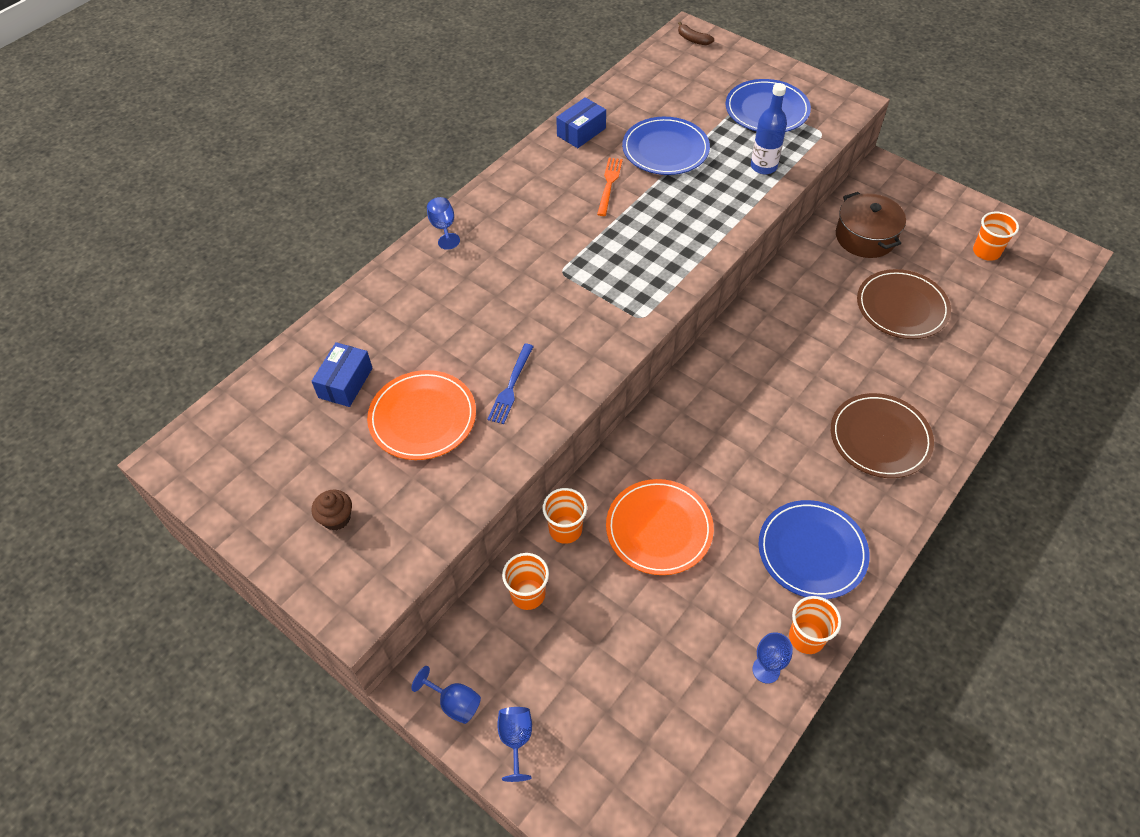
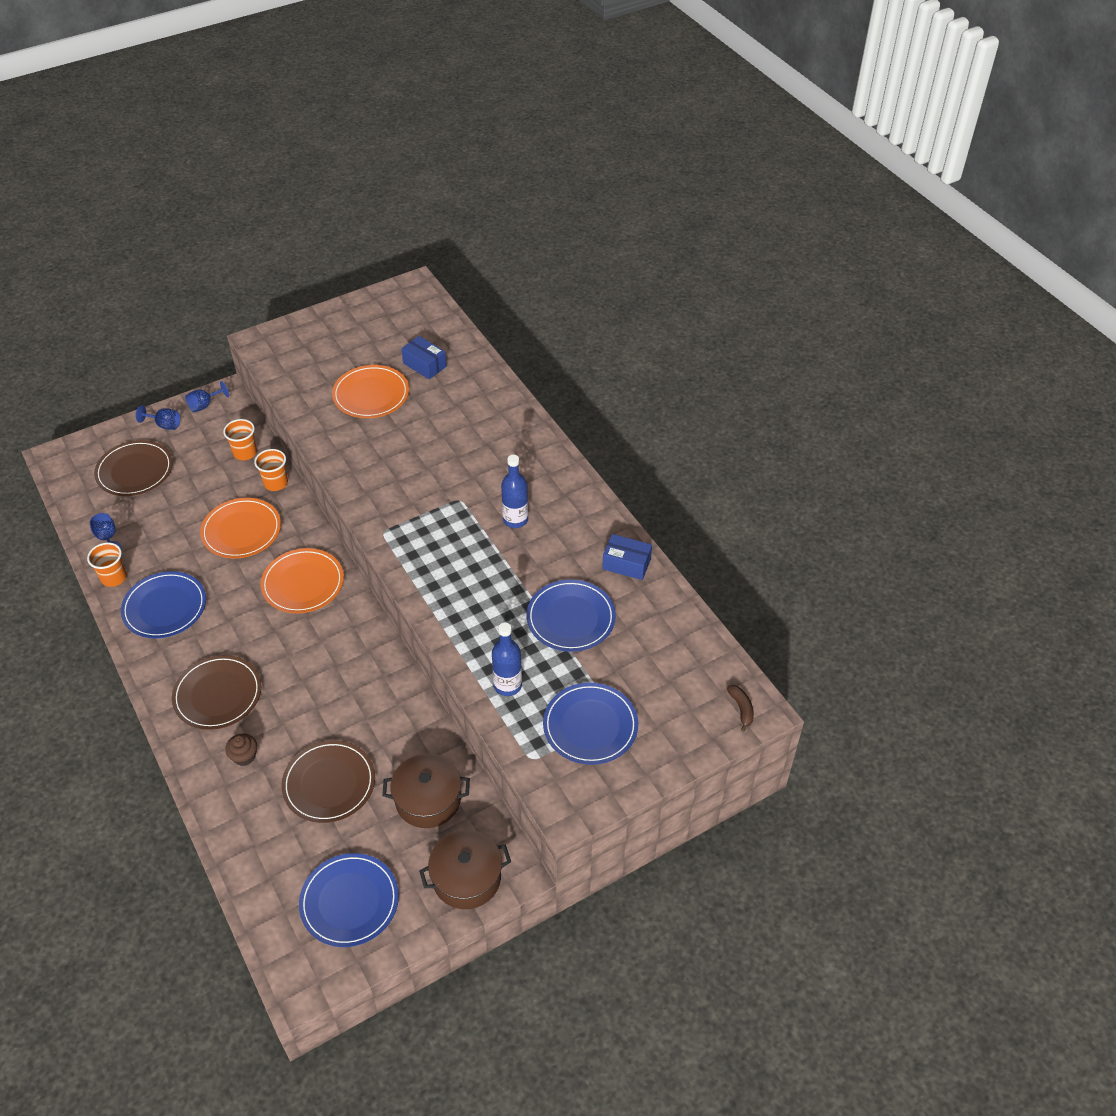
camera: 110 degrees right, 5 degrees down
(336, 518) = (323, 344): brown cupcake -> brown cupcake (244, 756)
(443, 228) = (548, 444): blue goblet -> none
(511, 386) = (367, 442): blue fork -> none
(566, 220) = (515, 520): none -> blue bottle
(581, 132) = (626, 564): blue box -> blue box turned 45 degrees counterclockwise
(609, 184) = (544, 561): orange fork -> none
(622, 727) = (134, 471): none -> brown plate
(693, 39) = (741, 709): brown banana -> brown banana turned 105 degrees clockwise
(700, 428) = (303, 583): none -> orange plate
(910, 192) = (466, 878): none -> brown pot
(986, 252) = (349, 901): orange cup -> blue plate

